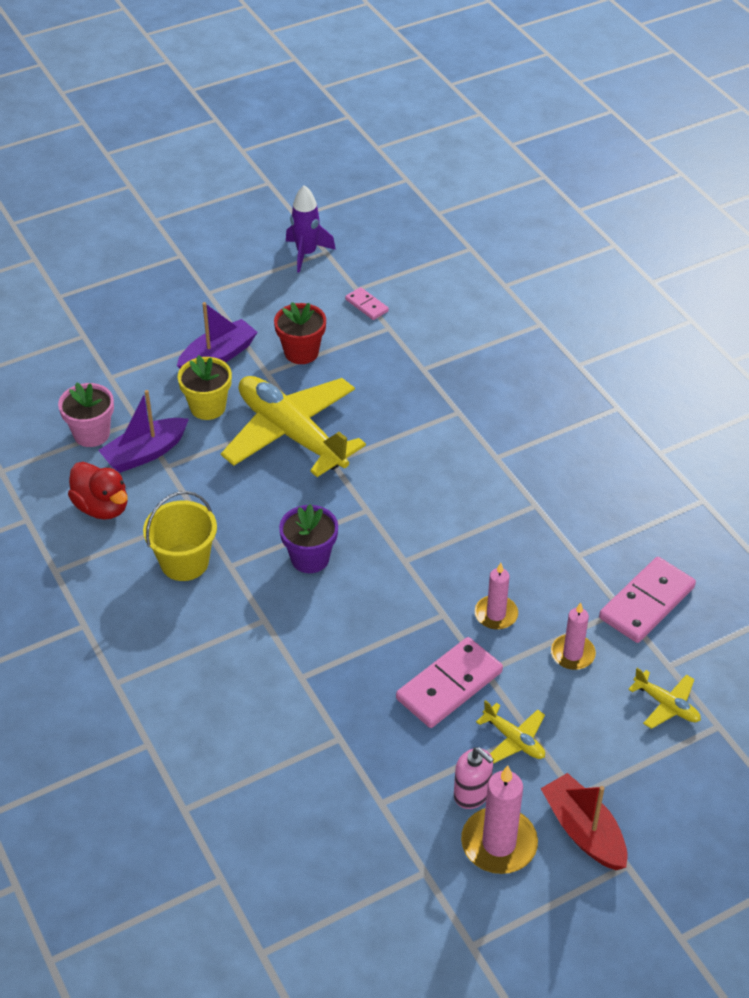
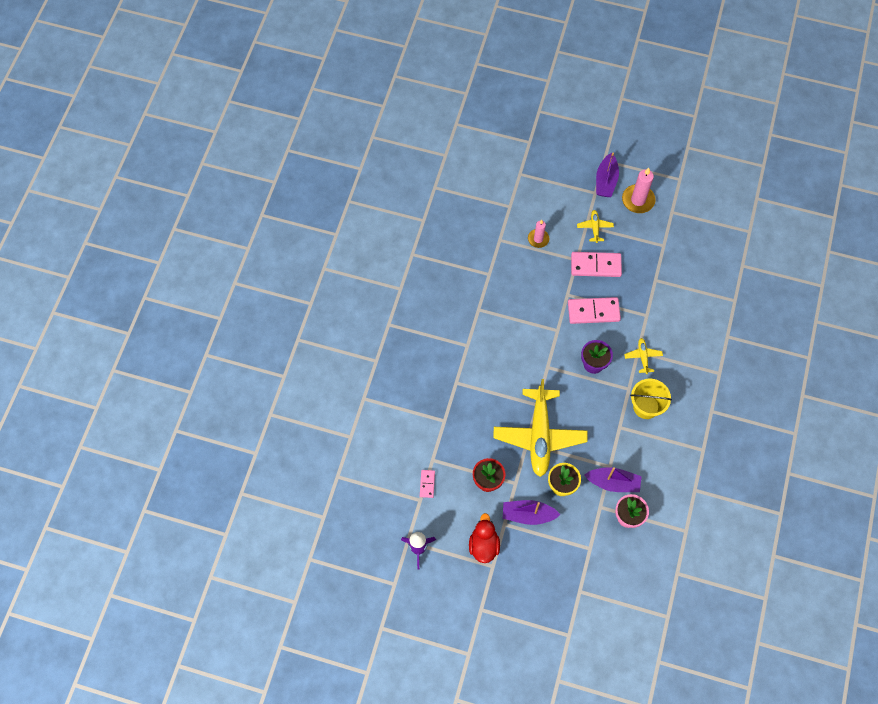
camera: 135 degrees left, 20 degrees up
(102, 507) = (657, 467): red duck -> red duck (483, 545)
(472, 794) = (629, 222): pink soap dispenser -> none
(496, 614) = (548, 277): pink candle -> none
(583, 831) = (606, 181): red boat -> purple boat
(646, 602) = (487, 234): pink domino -> pink domino (593, 311)
(666, 705) = (528, 194): yellow plane -> yellow plane (643, 357)

